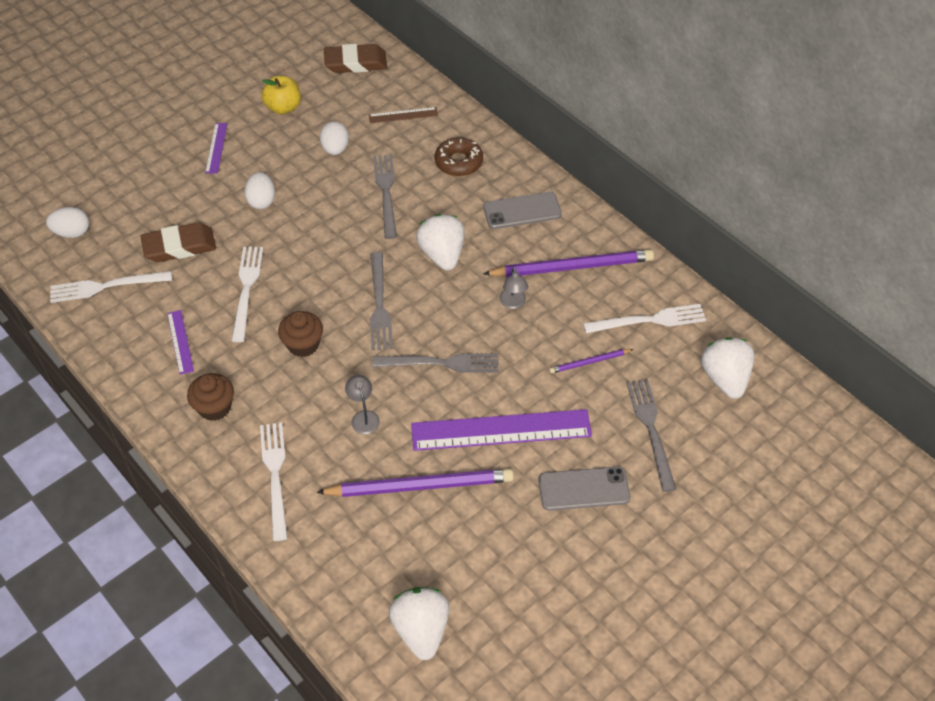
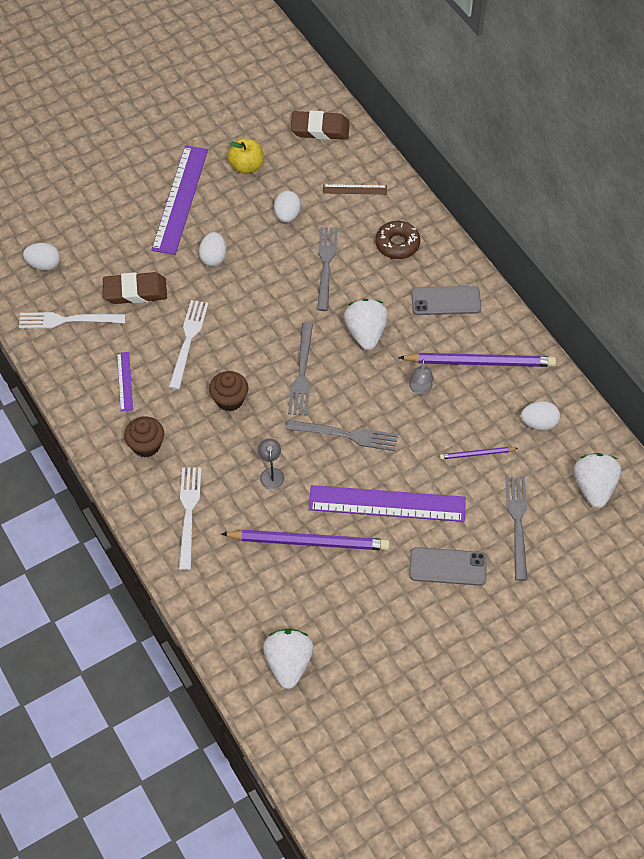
camera: 10 degrees right, 5 degrees up
(216, 148) = (180, 199): purple ruler -> purple ruler, size x2.13
(649, 320) = (538, 423): white fork -> white egg

